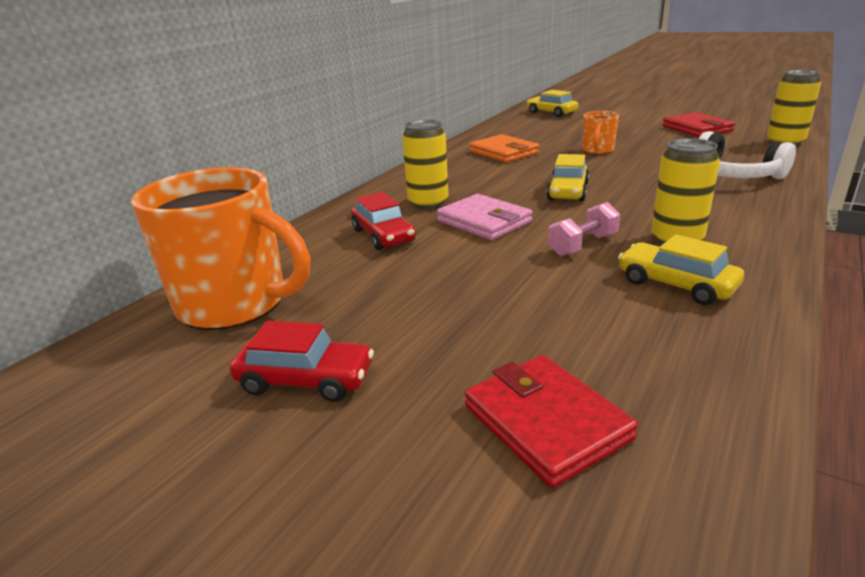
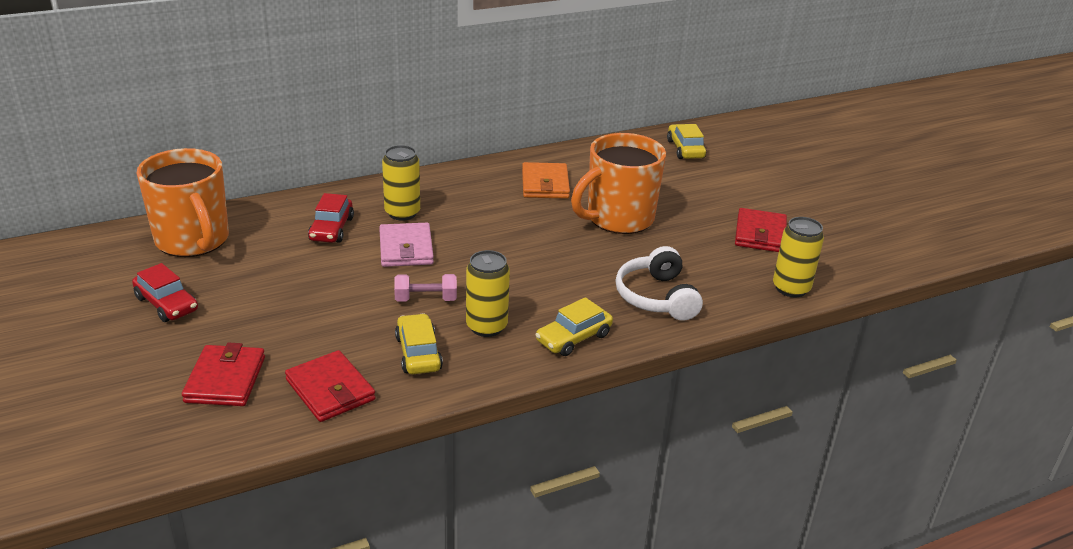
camera: 30 degrees right, 5 degrees up
(568, 191) = (507, 250): yellow car -> yellow car (573, 338)
(597, 150) = (618, 218): orange mug -> orange mug, size x2.09
(680, 361) = (330, 390): none -> red wallet

